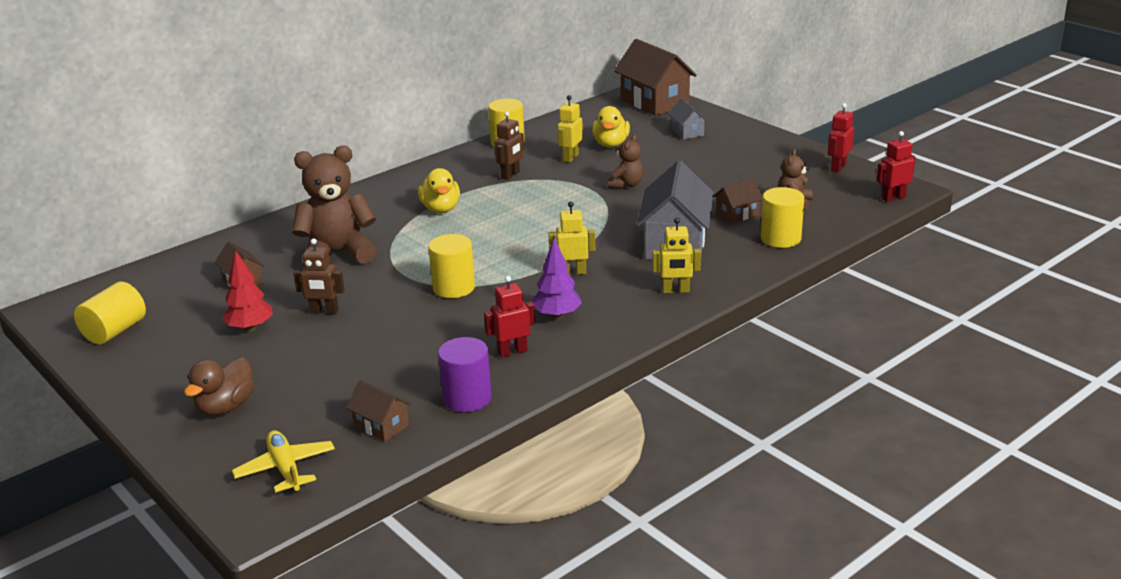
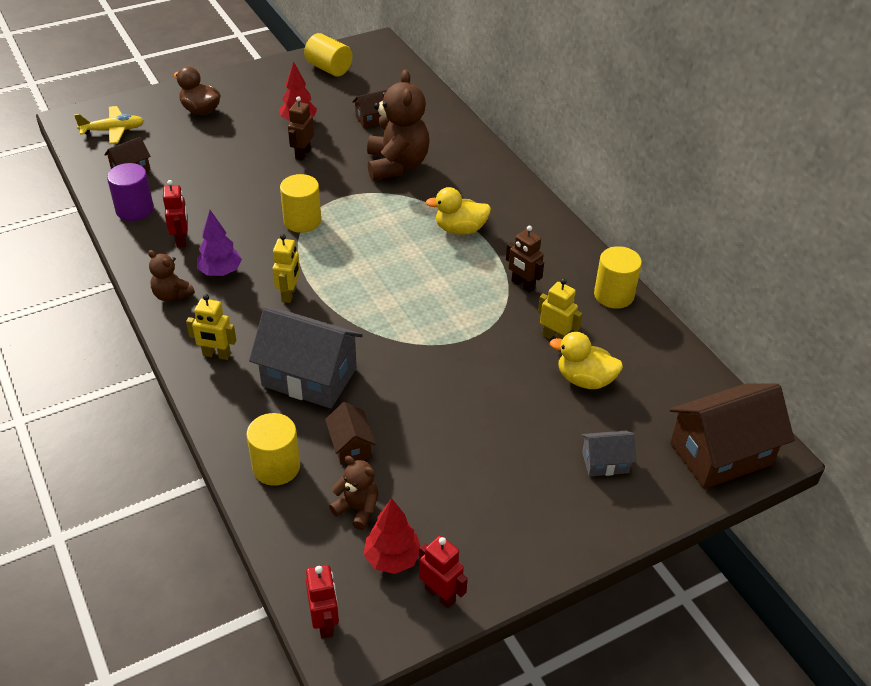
camera: 100 degrees right, 15 degrees up
(626, 185) = (465, 369): brown teddy bear -> brown teddy bear (172, 295)
(675, 290) = (216, 355): yellow robot -> yellow robot turned 90 degrees counterclockwise
(824, 185) = (392, 558): none -> red tree

